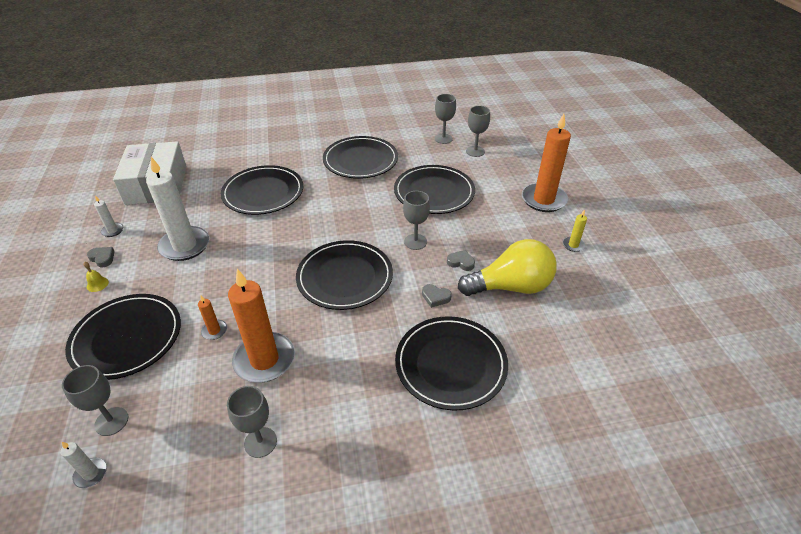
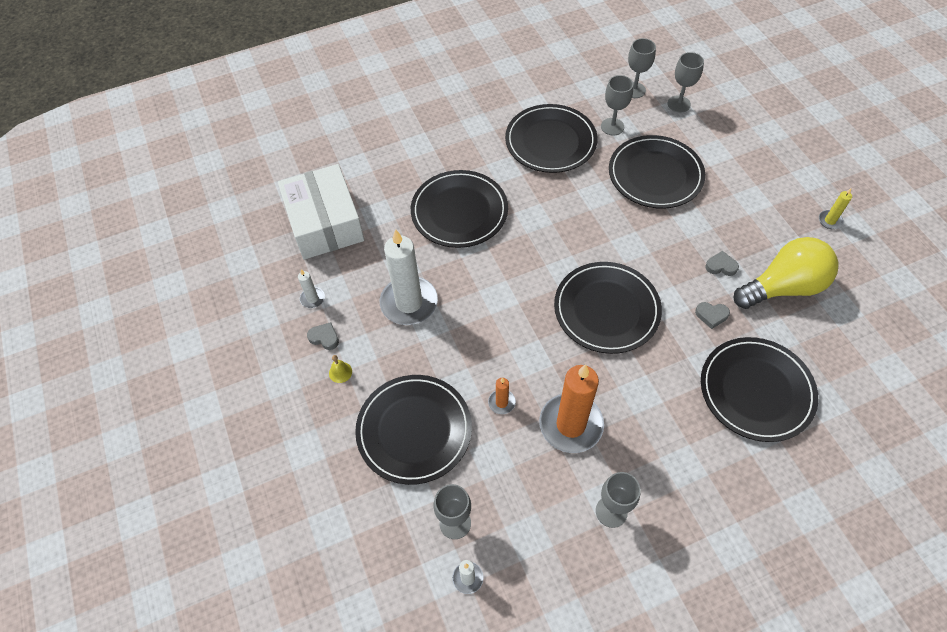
camera: 10 degrees left, 15 degrees up
(415, 242) = (662, 248): grey goblet -> grey goblet (612, 126)
(543, 200) = (779, 163): orange candle -> none

